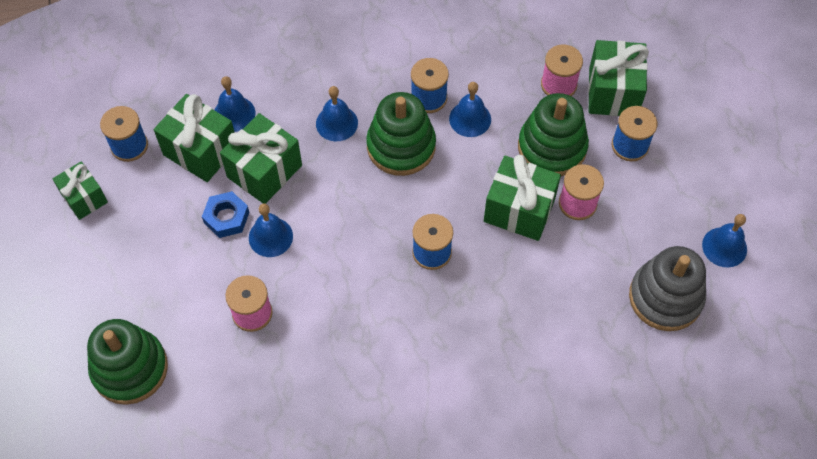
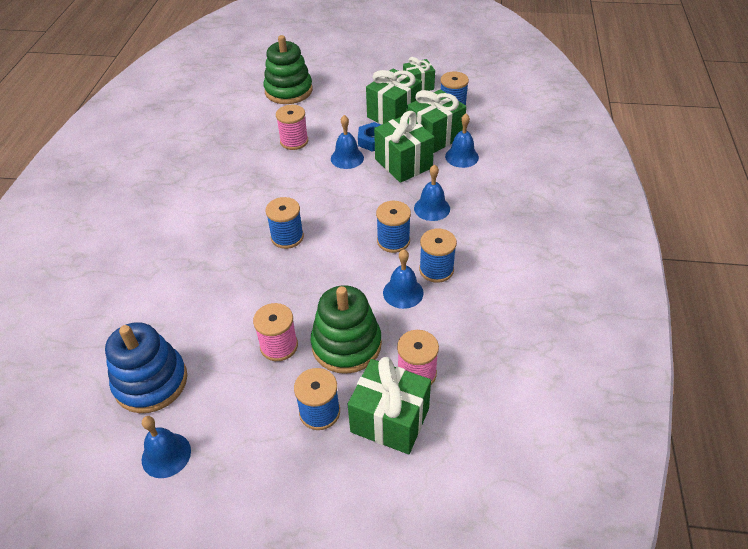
camera: 110 degrees right, 15 degrees down
(401, 146) = (393, 241): green stacking toy -> blue spool
(519, 210) = (294, 301): green gift -> green gift (394, 114)
(665, 297) = (151, 382): grey stacking toy -> blue stacking toy

